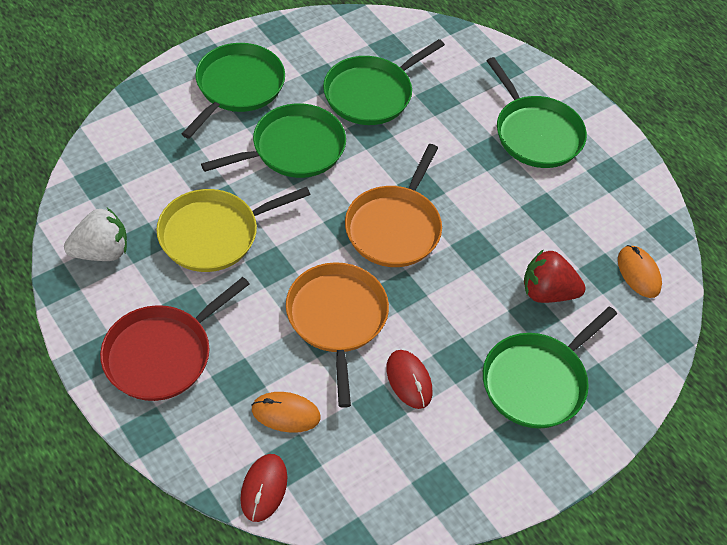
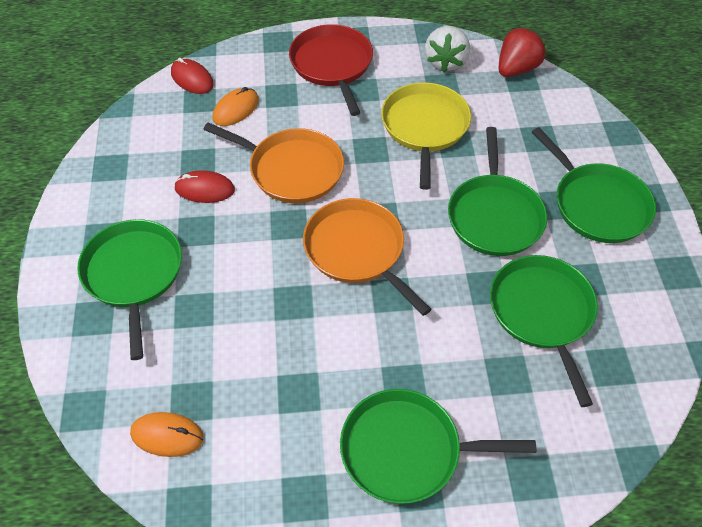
camera: 125 degrees right, 0 degrees up
(547, 292) = (207, 335): red strawberry -> red strawberry (516, 69)

